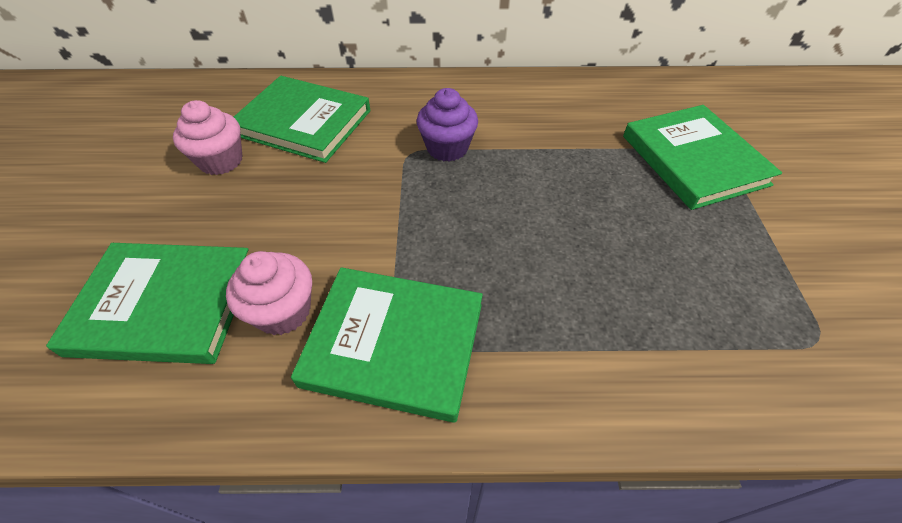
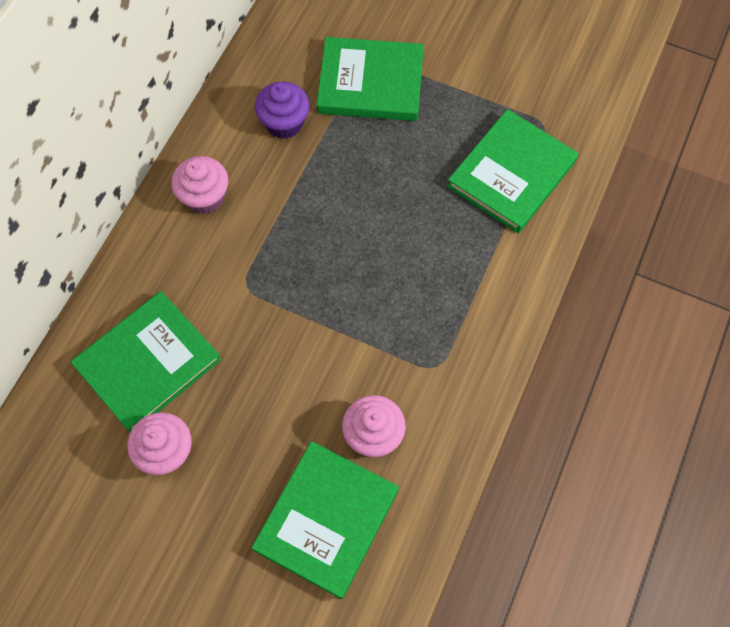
camera: 65 degrees left, 15 degrees up
(394, 344) = (435, 368): green book -> green book (511, 174)
(447, 148) = (256, 253): purple cupcake -> purple cupcake (284, 123)
(479, 101) = (205, 197): none -> pink cupcake

